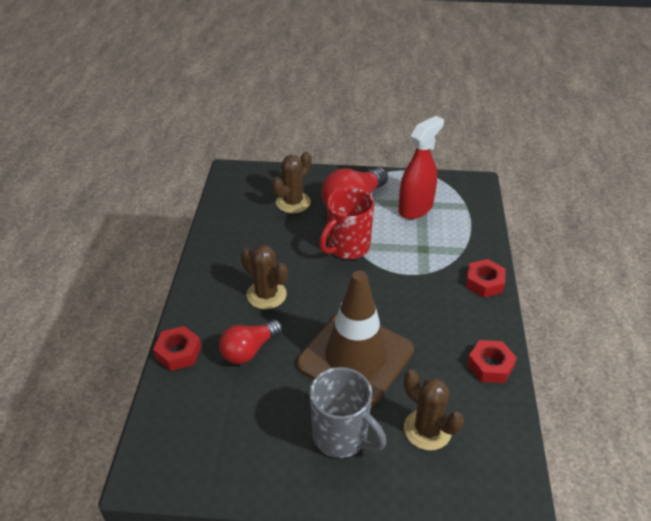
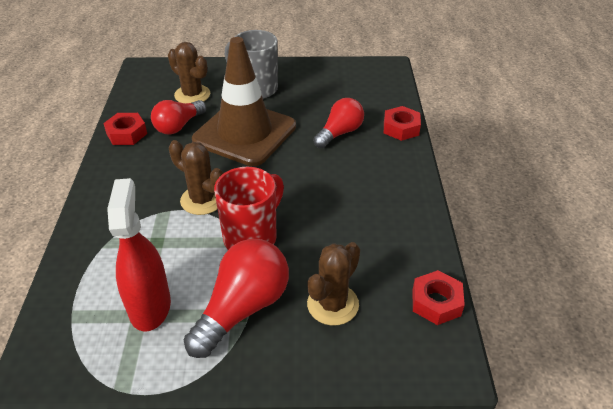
camera: 175 degrees right, 0 degrees up
(266, 295) = (337, 178): brown cactus -> brown cactus (202, 200)
(416, 208) = (150, 306): red spray bottle -> red spray bottle turned 135 degrees clockwise
(433, 373) = (178, 126): none -> red light bulb
(484, 282) = (98, 204): red nut -> red nut (436, 302)

